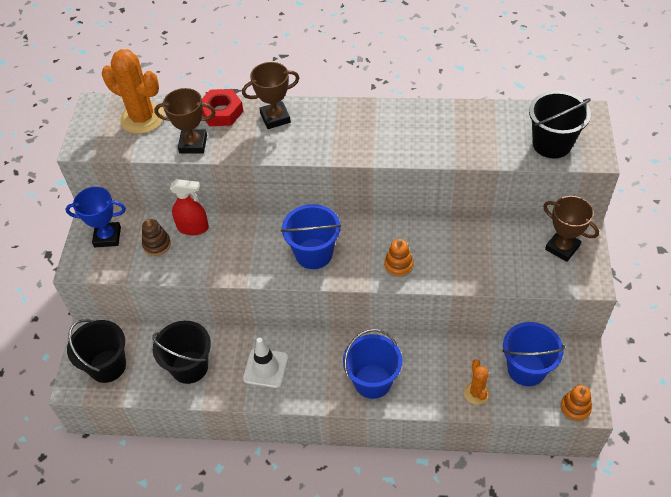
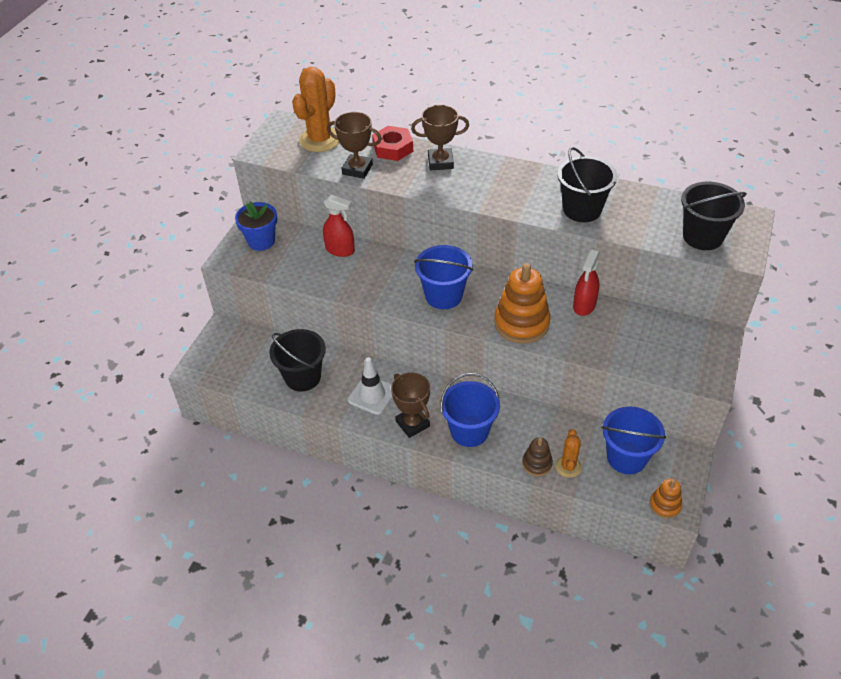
camera: 15 degrees right, 5 degrees down
(107, 237) = (261, 241): blue trophy -> blue flower pot
(107, 366) = (230, 359): black bucket -> black bucket (582, 209)
(142, 118) = (320, 140): orange cactus -> orange cactus turned 75 degrees clockwise
(157, 244) = (302, 257): brown stacking toy -> brown stacking toy (537, 464)
(398, 265) = (521, 323): orange stacking toy -> orange stacking toy, size x1.90
(451, 231) = (584, 305): none -> red spray bottle
(562, 247) = (692, 344): brown trophy -> brown trophy (412, 424)

